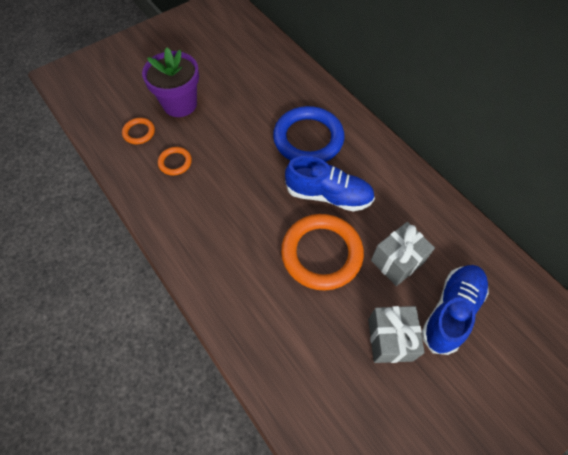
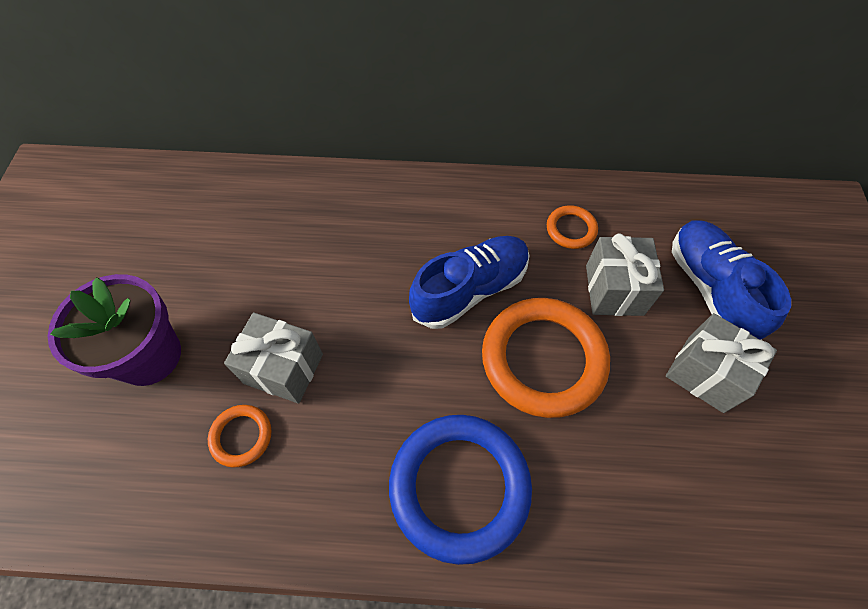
camera: 50 degrees left, 0 degrees up
(139, 132) = (134, 451): orange ring -> orange ring (571, 229)
(217, 153) = (283, 368): none -> grey gift
(308, 139) = (370, 249): blue ring -> blue ring (459, 487)

